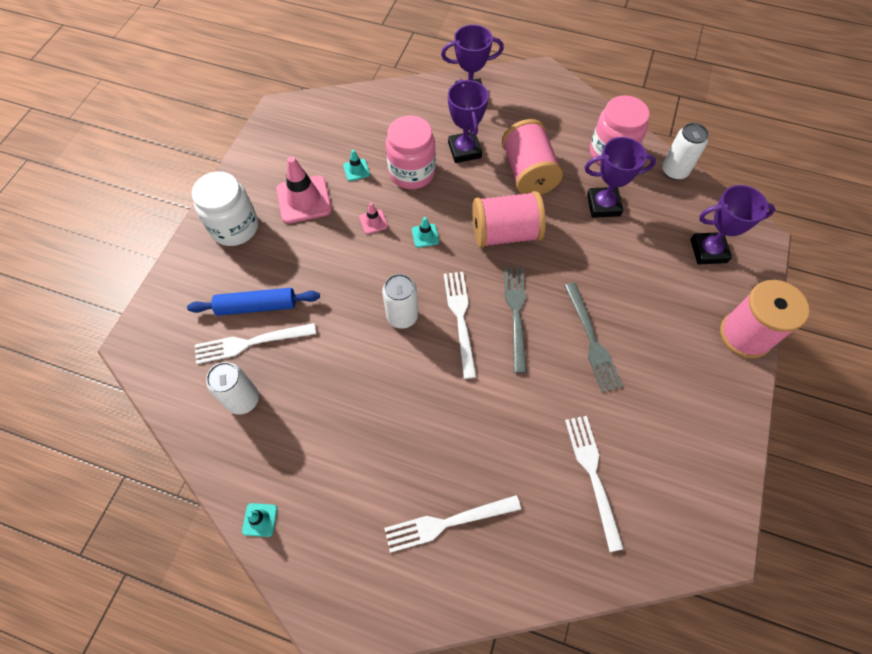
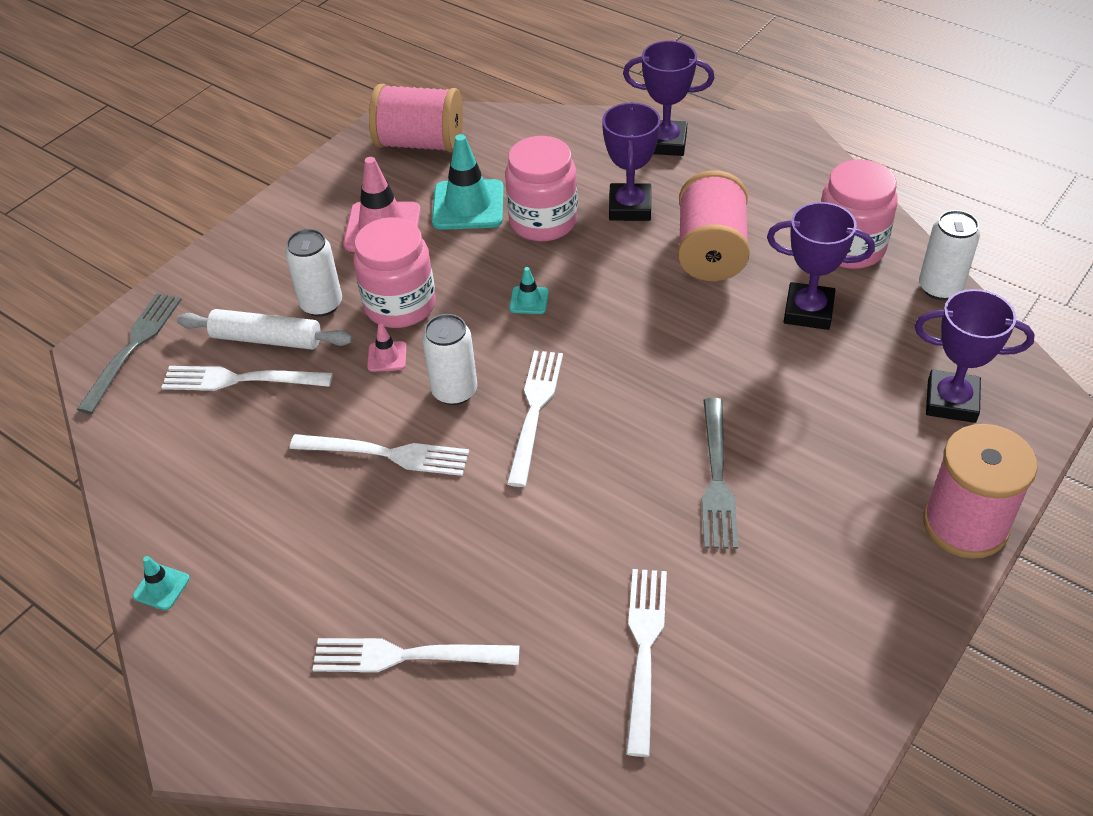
camera: 20 degrees right, 15 degrees down
(235, 227) = (279, 243): white jar -> none
(243, 400) = (202, 443): white can -> white can (321, 304)
(256, 306) = (267, 339): blue rolling pin -> white rolling pin
(340, 258) = (400, 305): none -> pink jar
(356, 170) = (468, 205): turquoise traffic cone -> turquoise traffic cone, size x2.08
(373, 222) = (464, 270): pink traffic cone -> pink traffic cone (387, 357)
(376, 375) = (388, 454): none -> white fork
(505, 233) = (645, 319): pink spool -> pink spool (420, 143)
(516, 313) = (618, 420): grey fork -> grey fork (133, 346)

